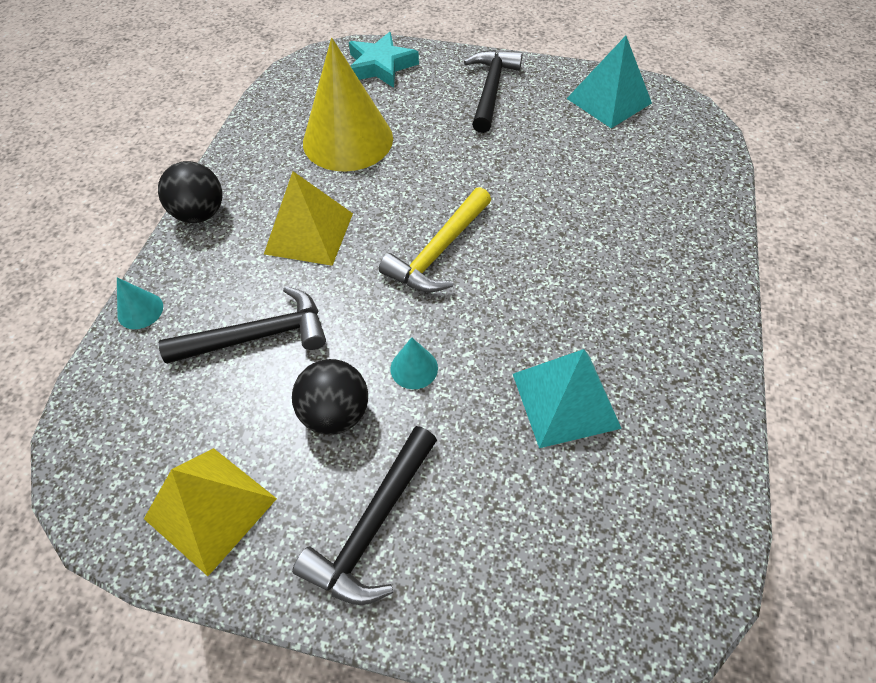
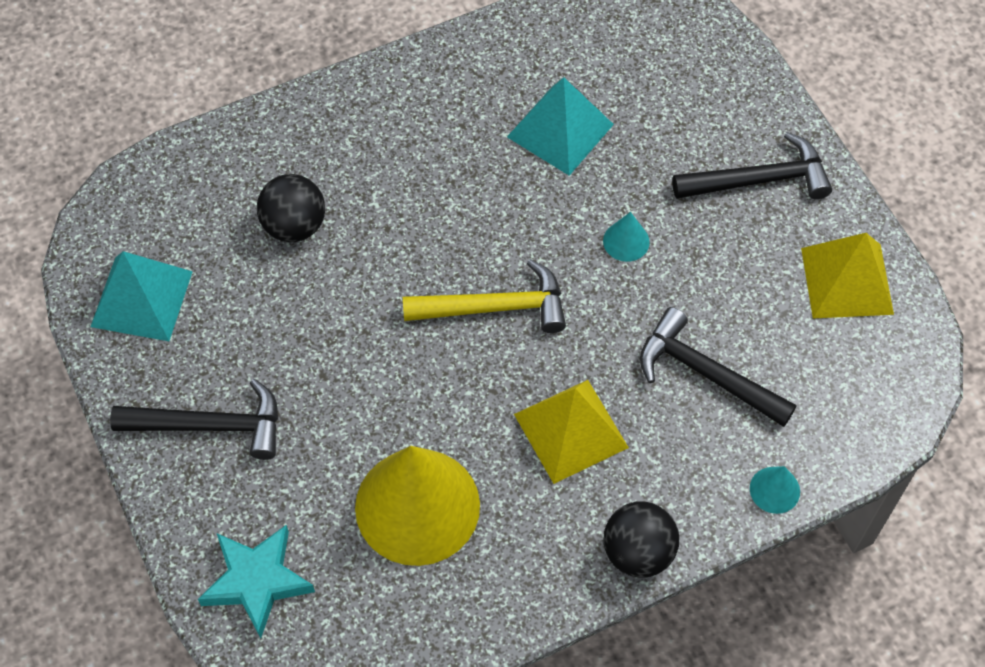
camera: 130 degrees left, 5 degrees up
(335, 413) = (711, 263): black ball -> black ball (294, 226)
(491, 90) = (211, 426): black hammer -> black hammer turned 150 degrees counterclockwise

